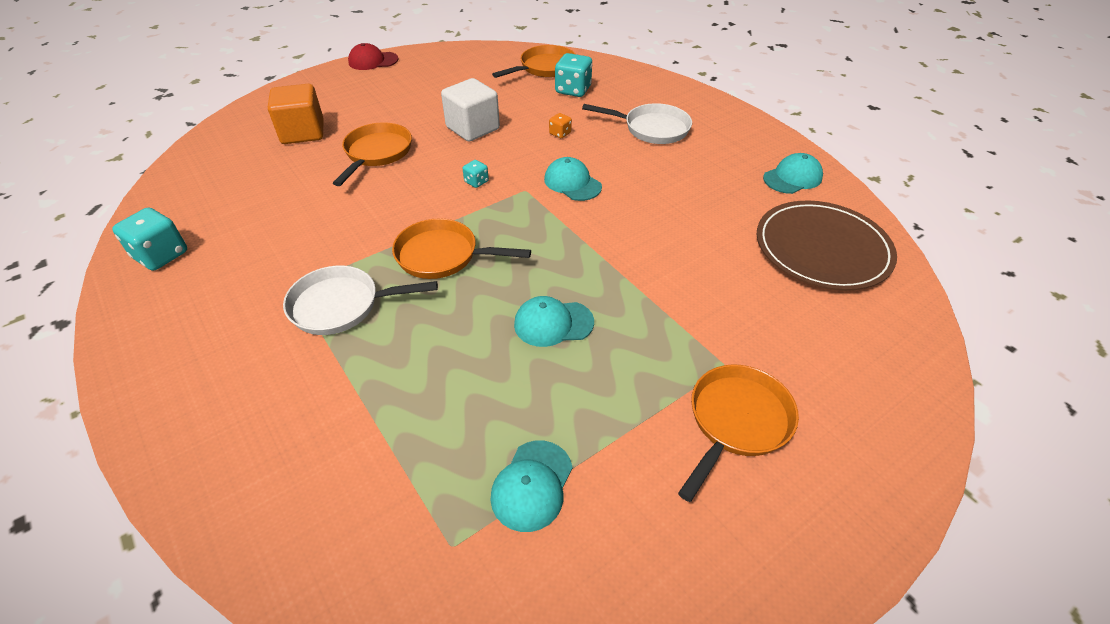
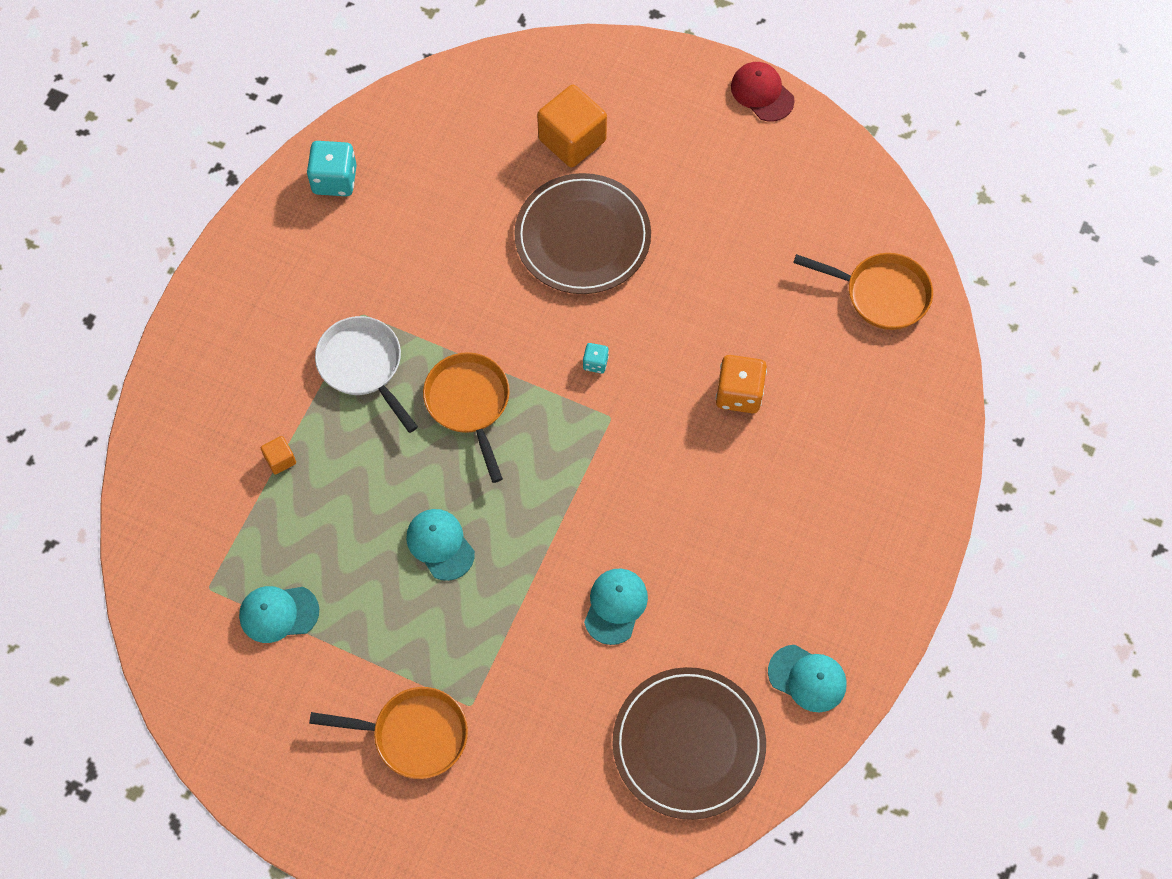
camera: 60 degrees right, 20 degrees up
(367, 407) = (280, 460): none -> orange cube
(377, 153) = (582, 237): orange pan -> brown plate
(473, 128) = (689, 298): white cube -> none
(560, 133) = (739, 393): orange dice -> orange dice, size x1.93
(572, 183) = (652, 455): turquoise cap -> turquoise cap (615, 606)
(573, 90) = (847, 356): turquoise dice -> none
(652, 129) = (815, 487): white pan -> none

